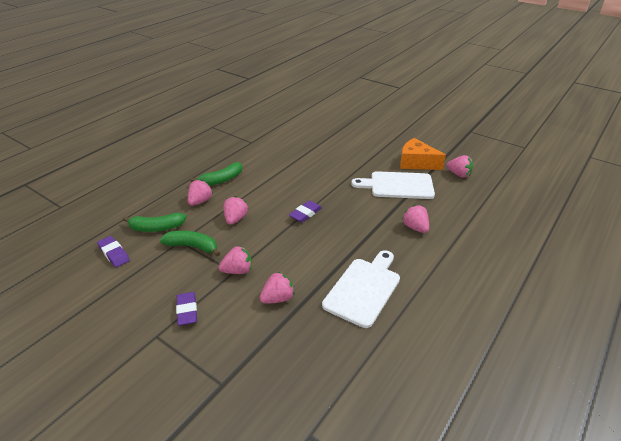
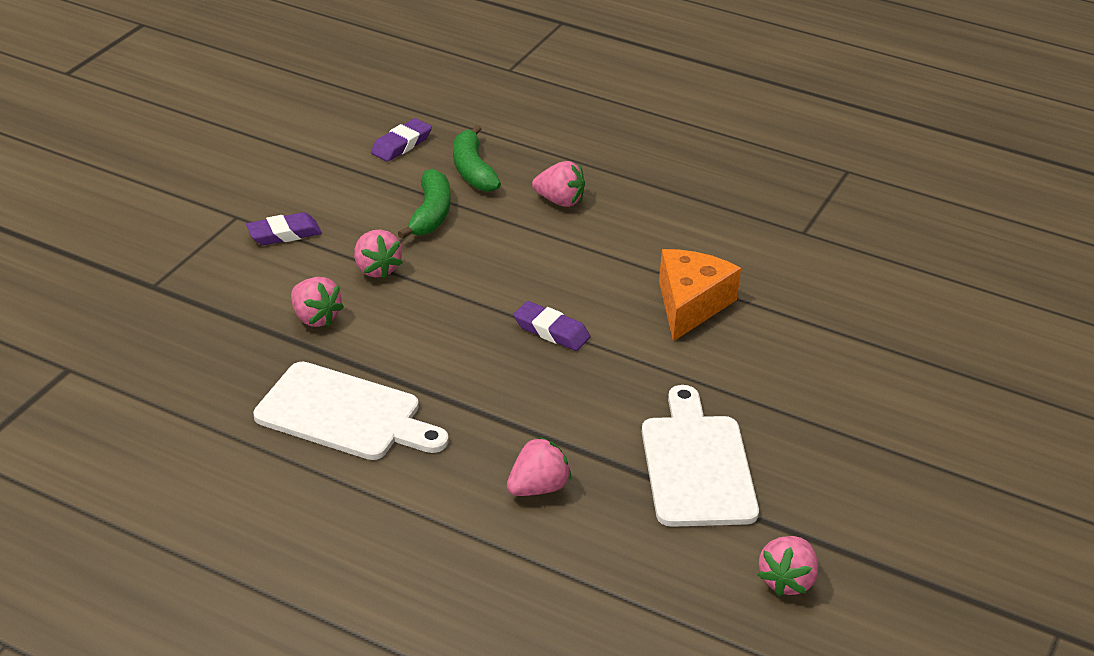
camera: 80 degrees right, 0 degrees up
(221, 180) = (638, 214): green banana -> none
(235, 219) = (515, 248): pink strawberry -> none
(416, 163) = (816, 502): orange cheese -> orange cheese (690, 305)

